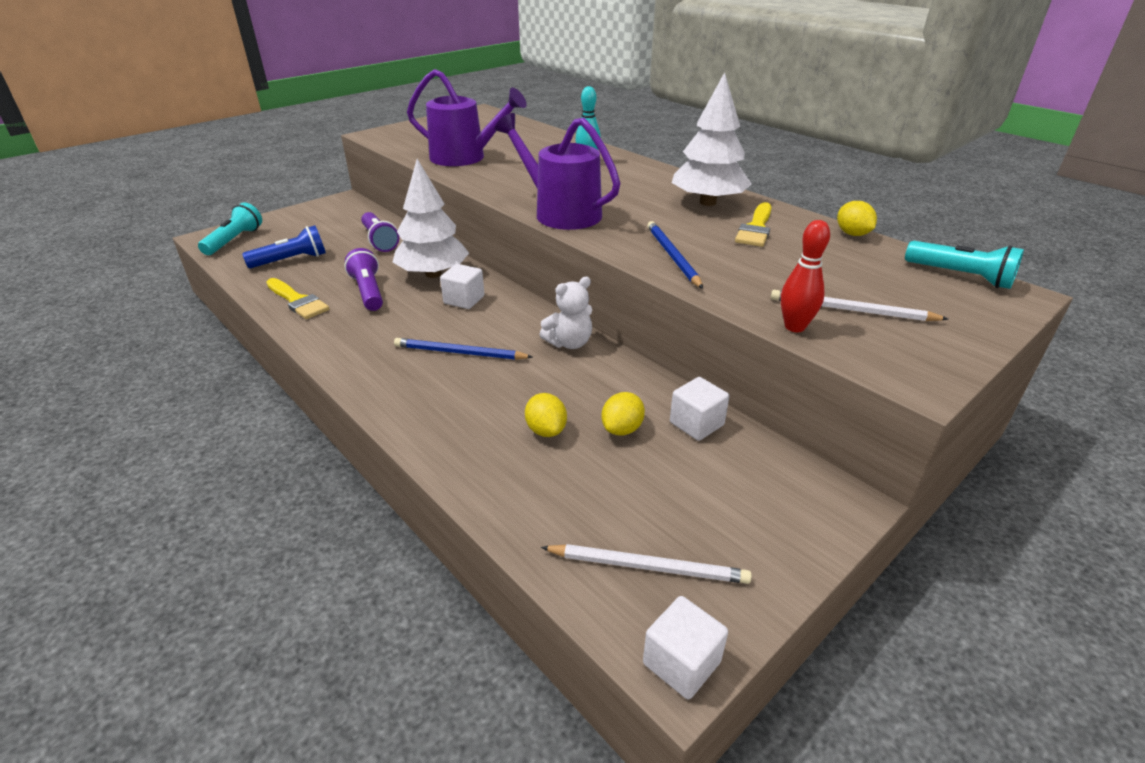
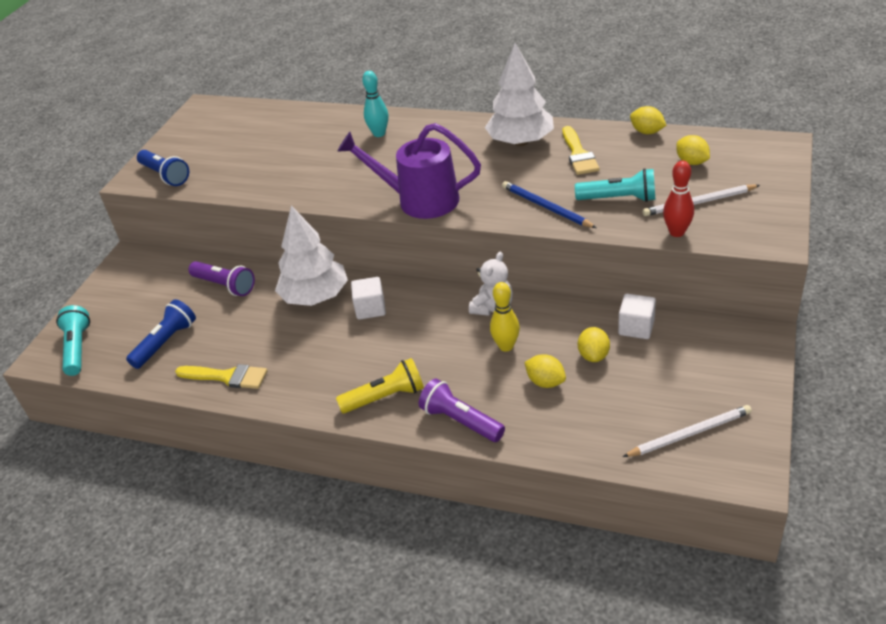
camera: 25 degrees left, 5 degrees up
(368, 291) = (279, 339): purple flashlight -> purple flashlight (461, 421)
(390, 372) = (385, 397): none -> yellow flashlight
(395, 139) = (165, 175): none -> blue flashlight
(459, 353) = (420, 355): blue pencil -> none
(465, 158) = (265, 173): purple watering can -> none
(544, 380) = (506, 346): none -> yellow bowling pin
(681, 662) = (751, 473): white cube -> none
(880, 273) = (691, 162): none -> yellow lemon
(960, 276) = (740, 143): turquoise flashlight -> turquoise flashlight (619, 199)

